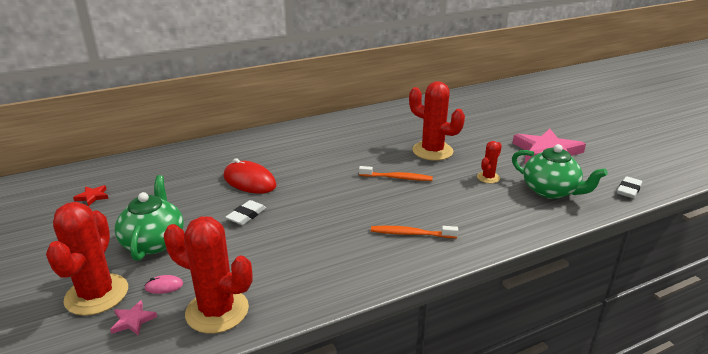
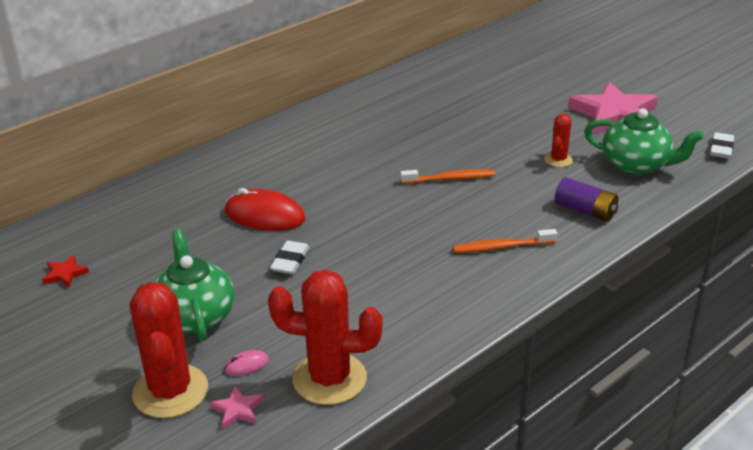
camera: 15 degrees left, 5 degrees up
(432, 151) = (475, 134): red cactus -> none
(493, 218) = (585, 211): none -> purple battery

